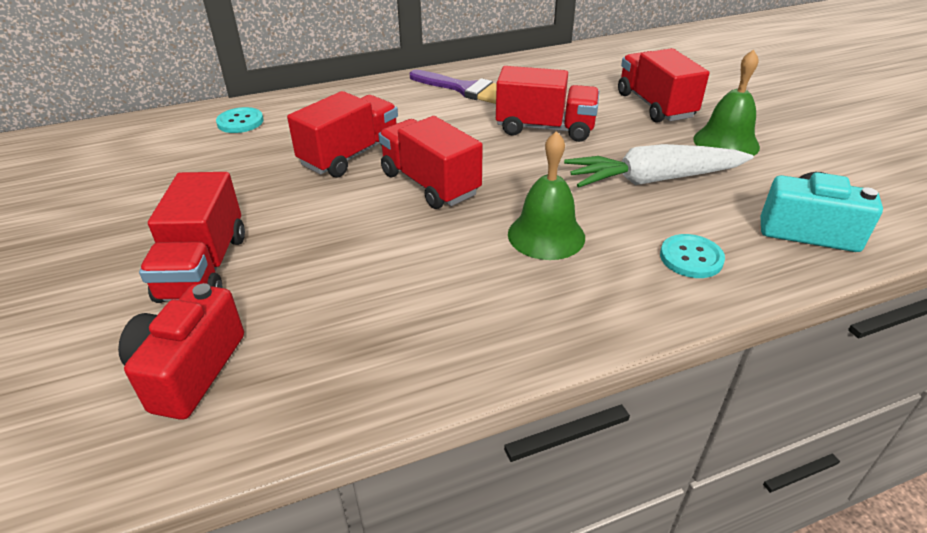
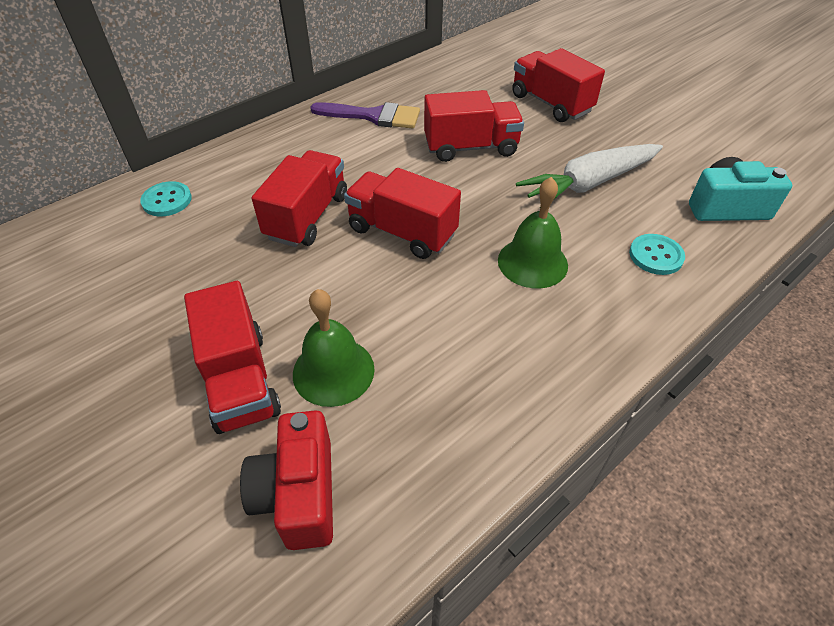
camera: 20 degrees left, 10 degrees up
(726, 142) = (626, 132): green bell -> green bell (333, 371)

